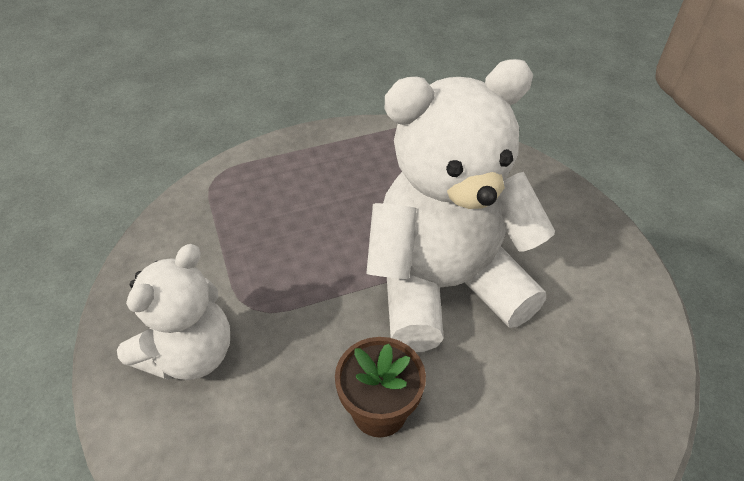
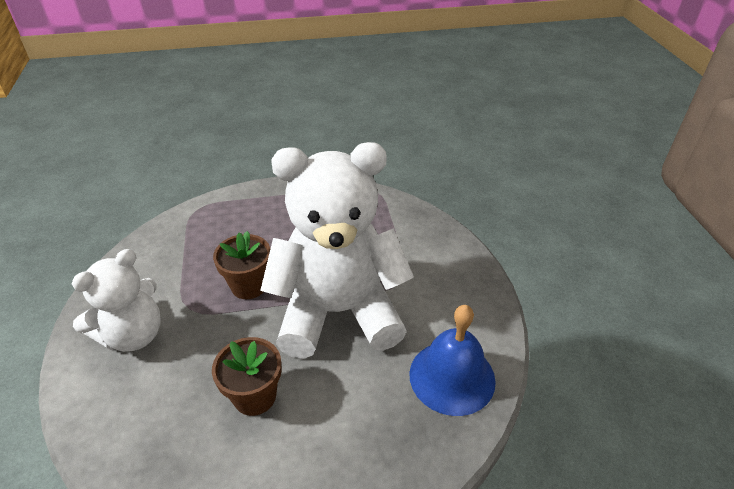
camera: 10 degrees right, 5 degrees down
(319, 267) = (249, 285): none -> brown flower pot
(610, 346) = (452, 377): none -> blue bell

